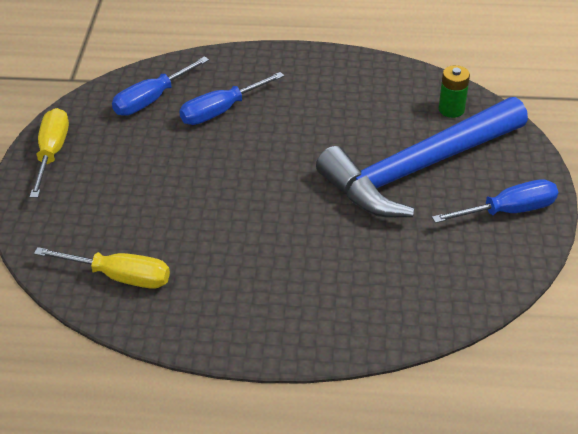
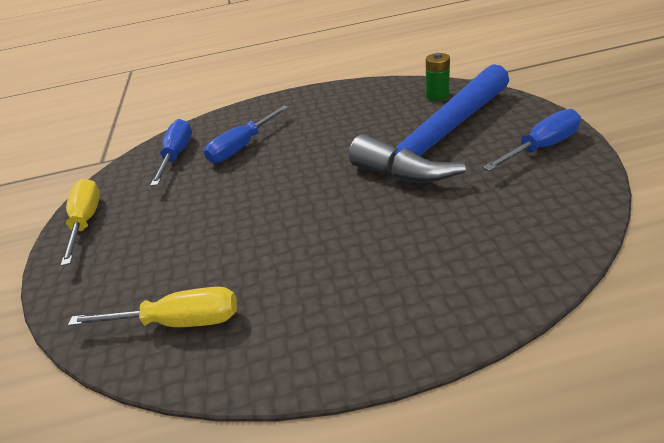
camera: 10 degrees left, 5 degrees down
(152, 99) = (177, 155): blue screwdriver -> blue screwdriver turned 150 degrees clockwise

